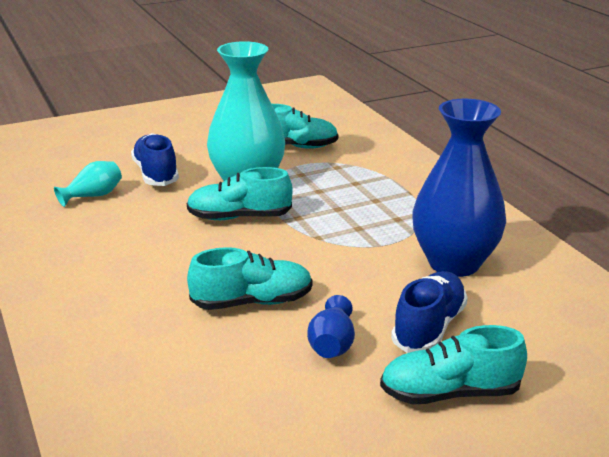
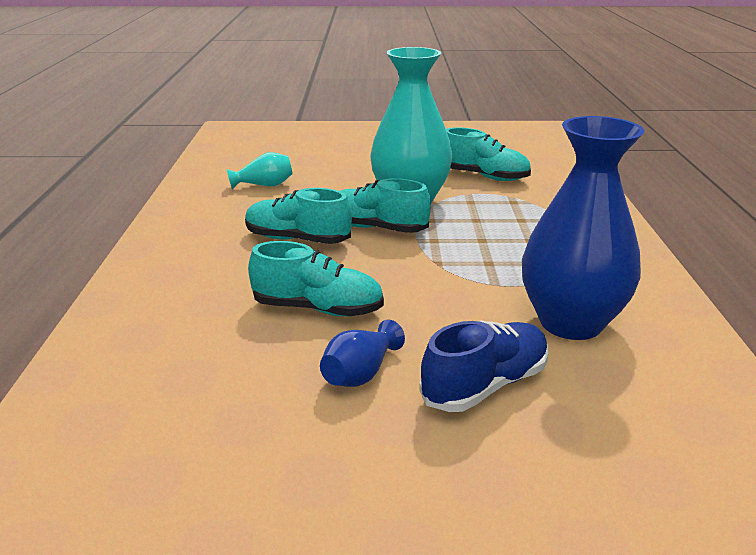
camera: 25 degrees right, 0 degrees up
(156, 174) = (334, 178): blue shoe -> none
(449, 393) = (450, 470): turquoise shoe -> turquoise shoe (297, 239)

